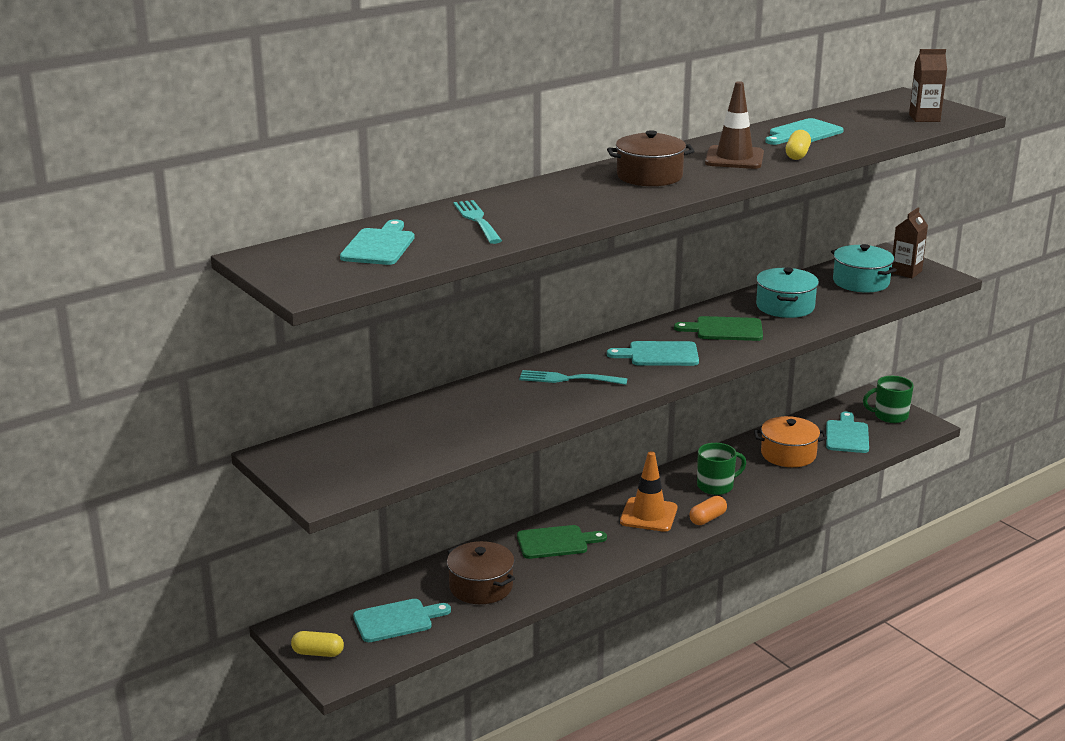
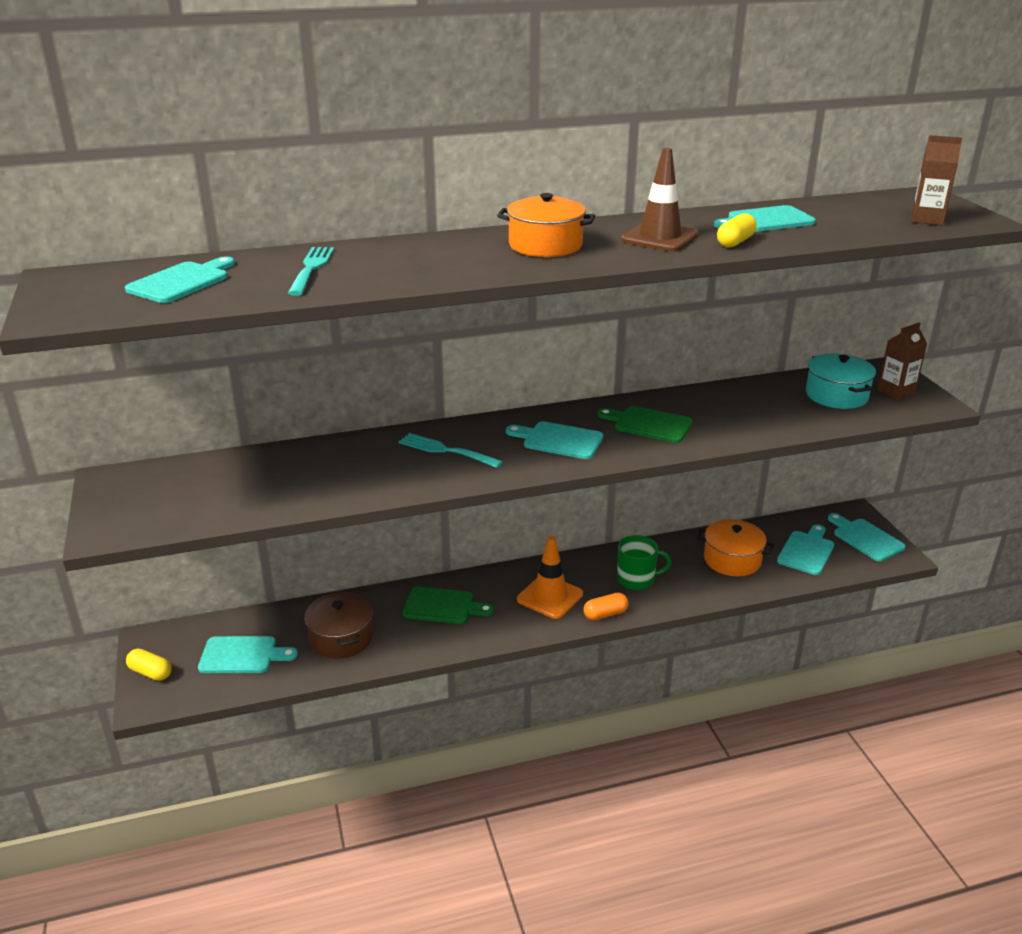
camera: 20 degrees right, 5 degrees up
(649, 176) = (545, 245): brown pot -> orange pot
(785, 306) = (733, 409): turquoise pot -> none
(890, 416) = (865, 538): green mug -> turquoise cutting board

